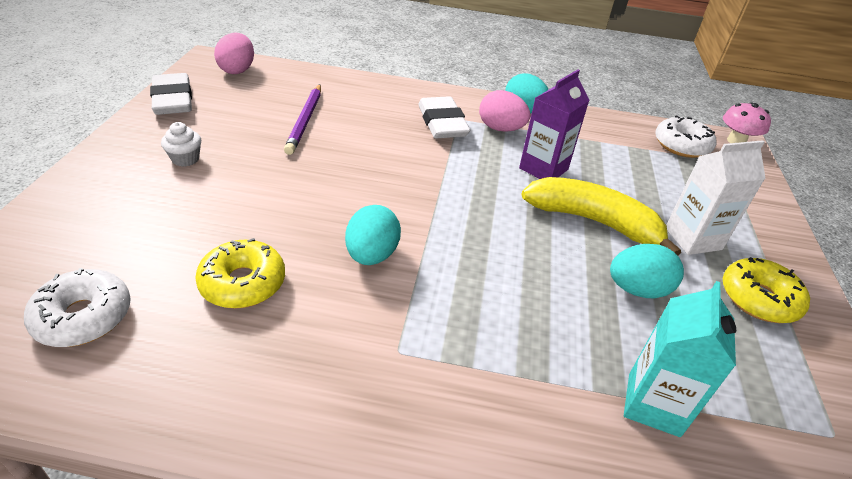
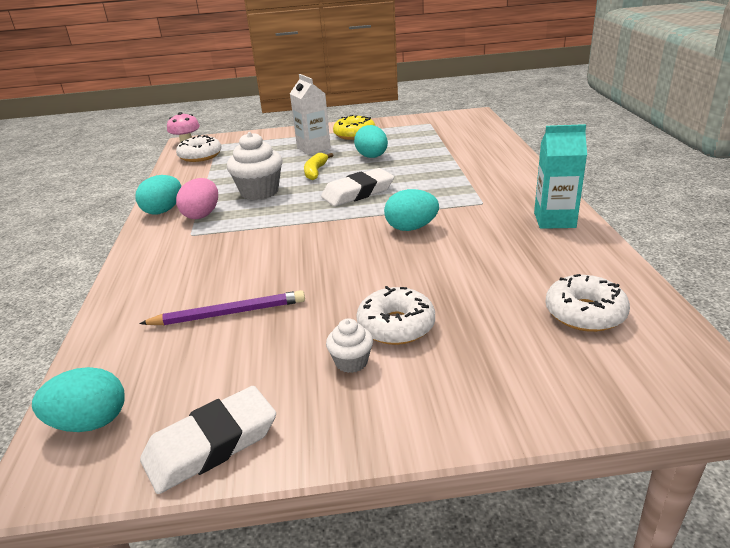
camera: 100 degrees left, 10 degrees down
(204, 190) = (396, 326): none -> white donut
(237, 70) = (90, 422): pink egg -> turquoise egg
(243, 283) = (484, 264): yellow donut -> none
(442, 123) = (202, 240): white eraser -> white eraser (358, 193)
(543, 169) = (259, 192): purple carton -> white cupcake
(593, 221) = (315, 171): yellow banana -> yellow banana, size x0.54
(653, 404) = (449, 149): turquoise carton -> turquoise carton (554, 220)

